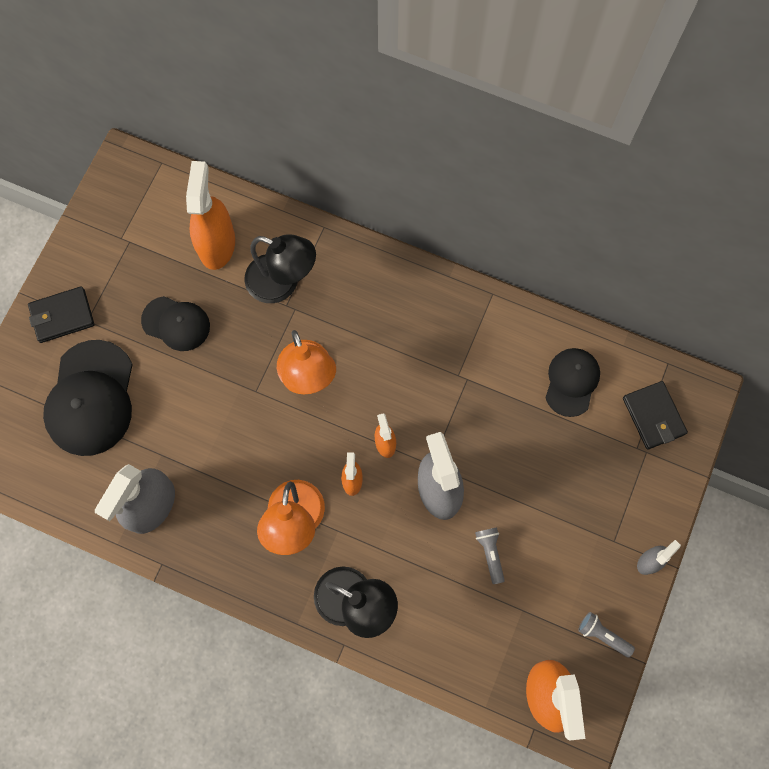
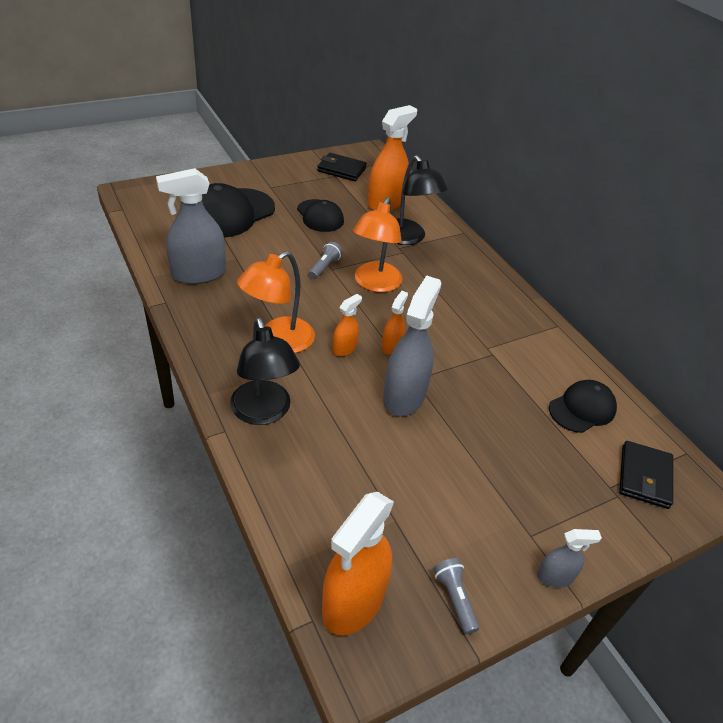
camera: 35 degrees right, 30 degrees down
(62, 316) = (260, 178): black wallet -> black wallet (341, 169)
(490, 553) = (406, 462): grey flashlight -> grey flashlight (324, 267)

